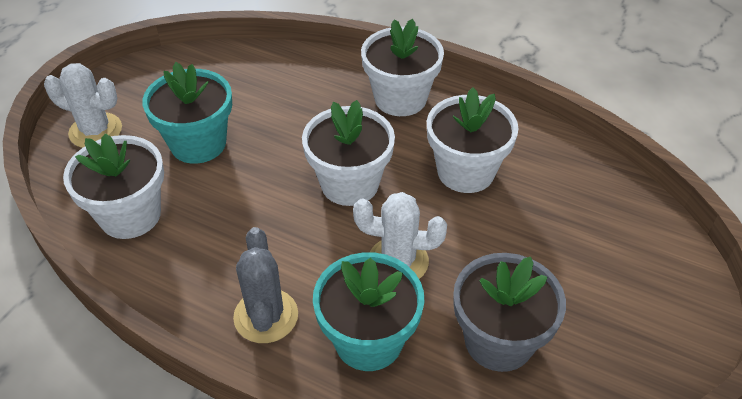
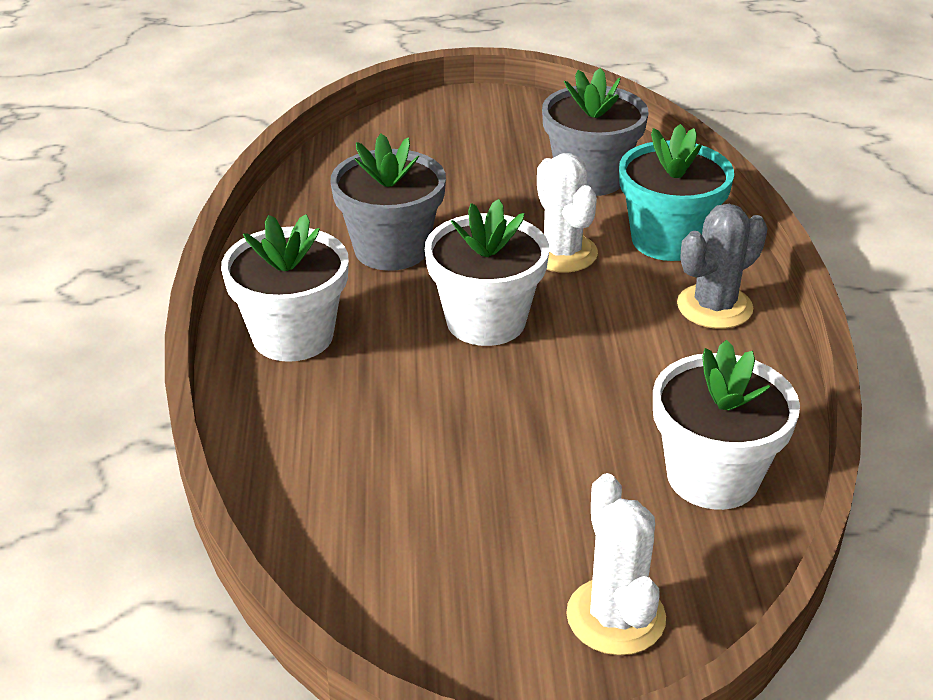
camera: 120 degrees left, 10 degrees down
(198, 144) = (537, 482): turquoise flower pot -> none
(465, 172) = (391, 249): white flower pot -> grey flower pot

